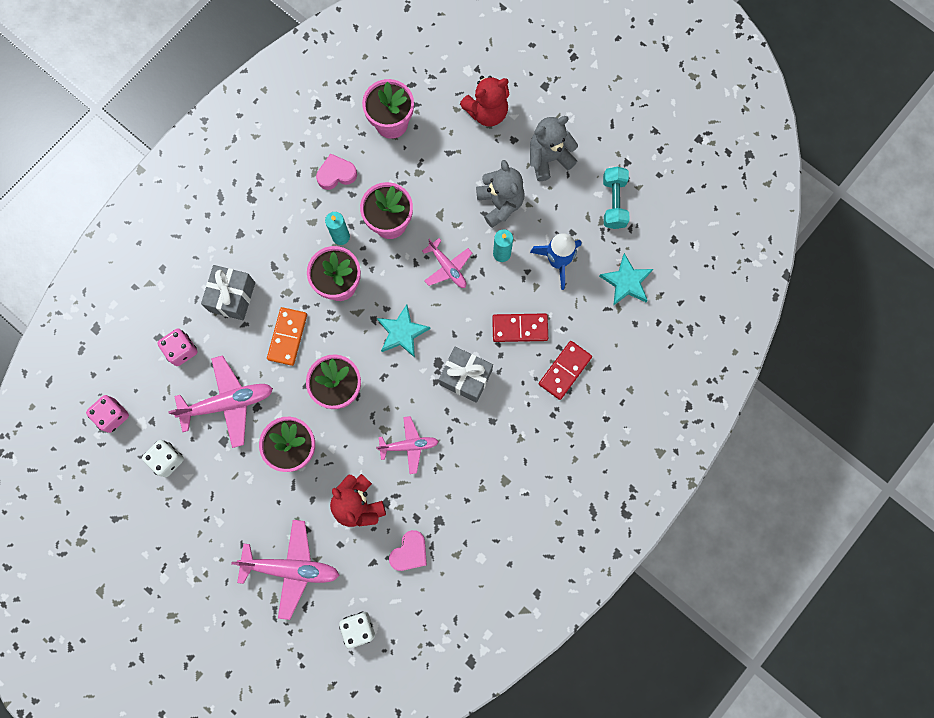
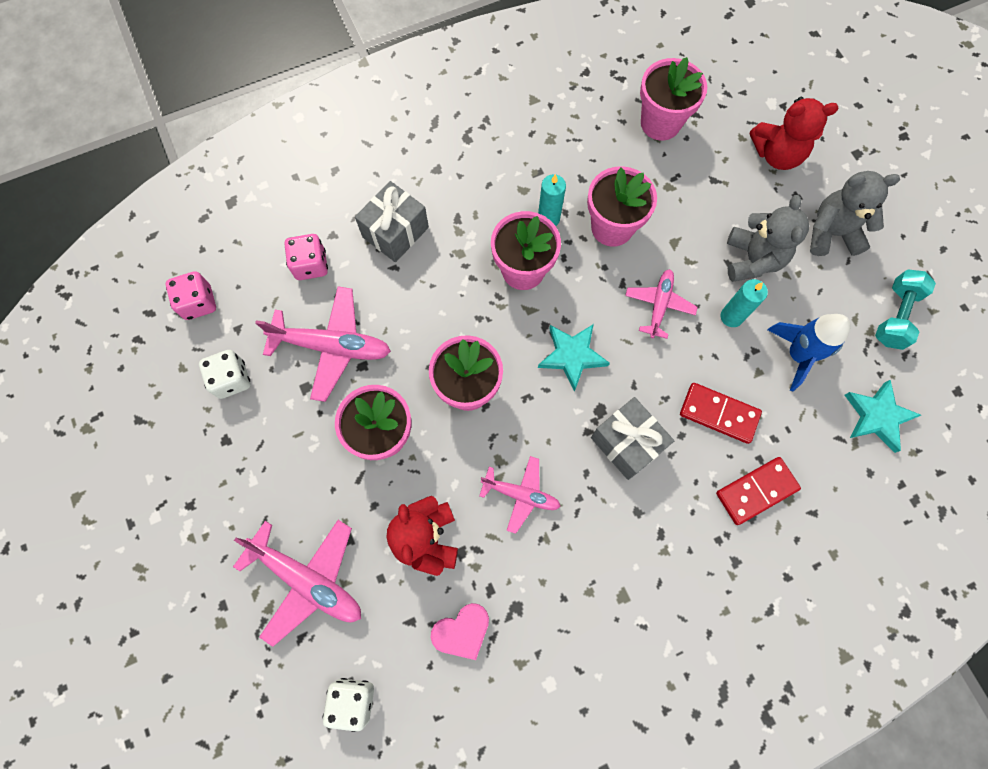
camera: 25 degrees right, 5 degrees down
(287, 337) = (436, 302): orange domino -> none
(336, 174) = (574, 151): pink heart -> none
(448, 267) = (659, 305): pink plane -> pink plane turned 150 degrees counterclockwise

